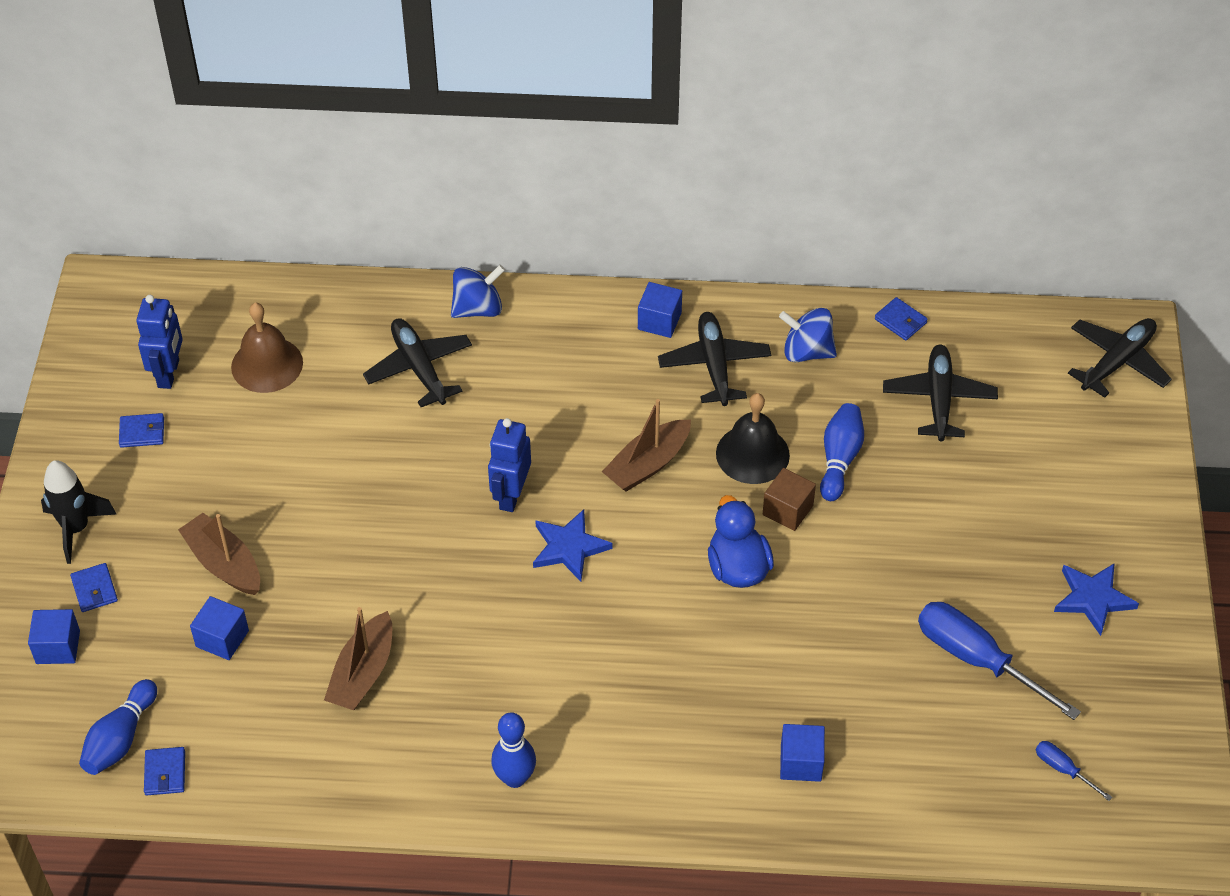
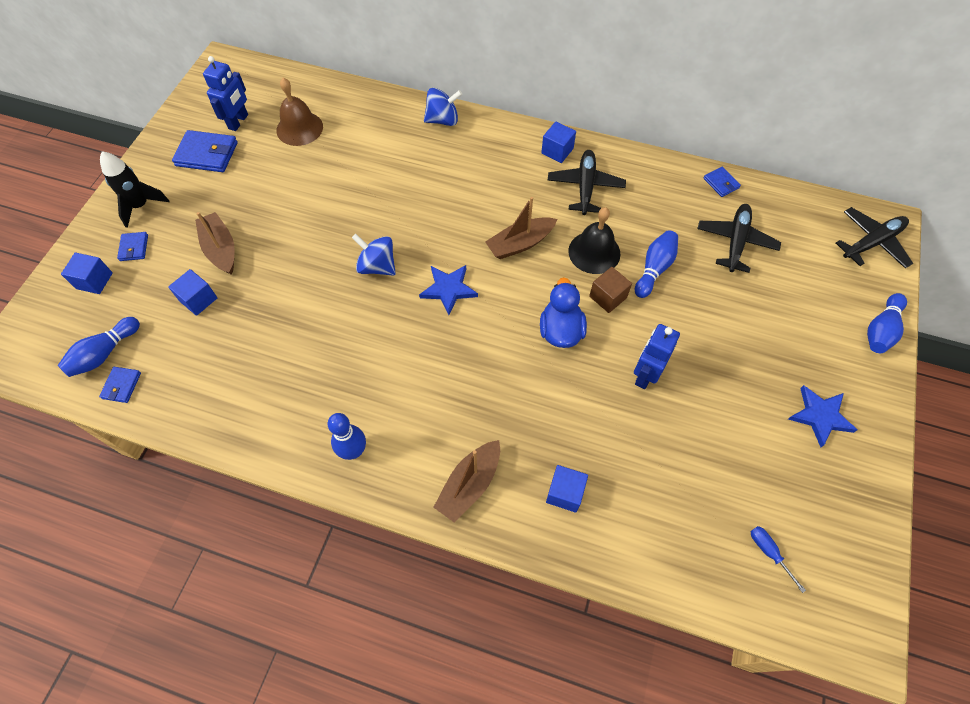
camera: 15 degrees right, 10 degrees up
(142, 432) = (207, 154): blue wallet -> blue wallet, size x1.83
(363, 673) = (279, 346): brown boat -> brown boat (469, 484)
(419, 368) = (392, 149): black plane -> none
(511, 495) = (422, 245): blue robot -> blue robot (645, 374)
(807, 352) = (651, 191): blue spinning top -> blue spinning top (377, 266)
(977, 660) = (720, 443): blue screwdriver -> none
(1148, 475) = (880, 330): none -> blue bowling pin

